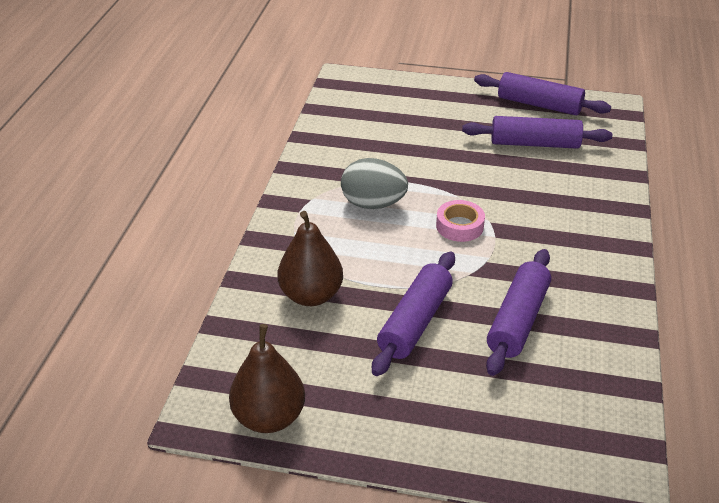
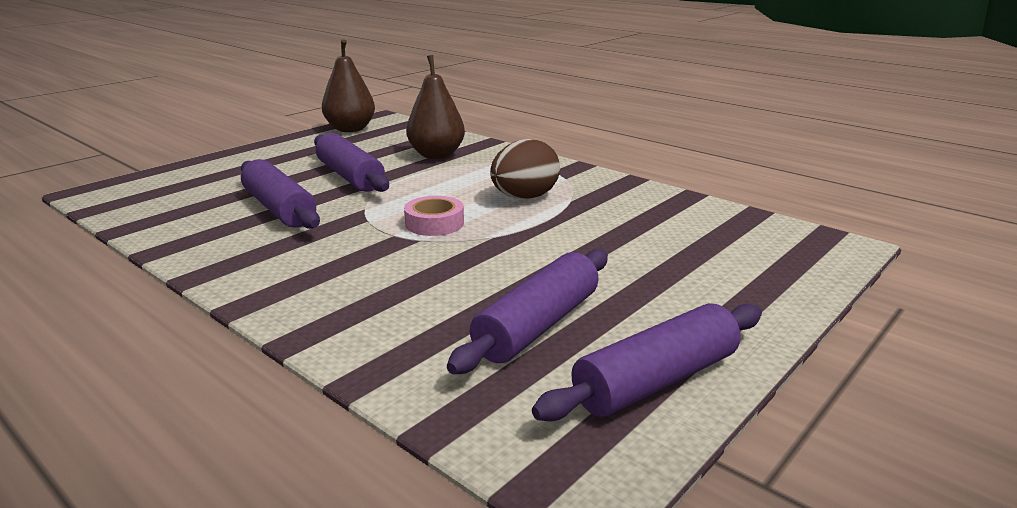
camera: 120 degrees right, 15 degrees down
(373, 204) = (524, 197): grey egg -> brown egg

